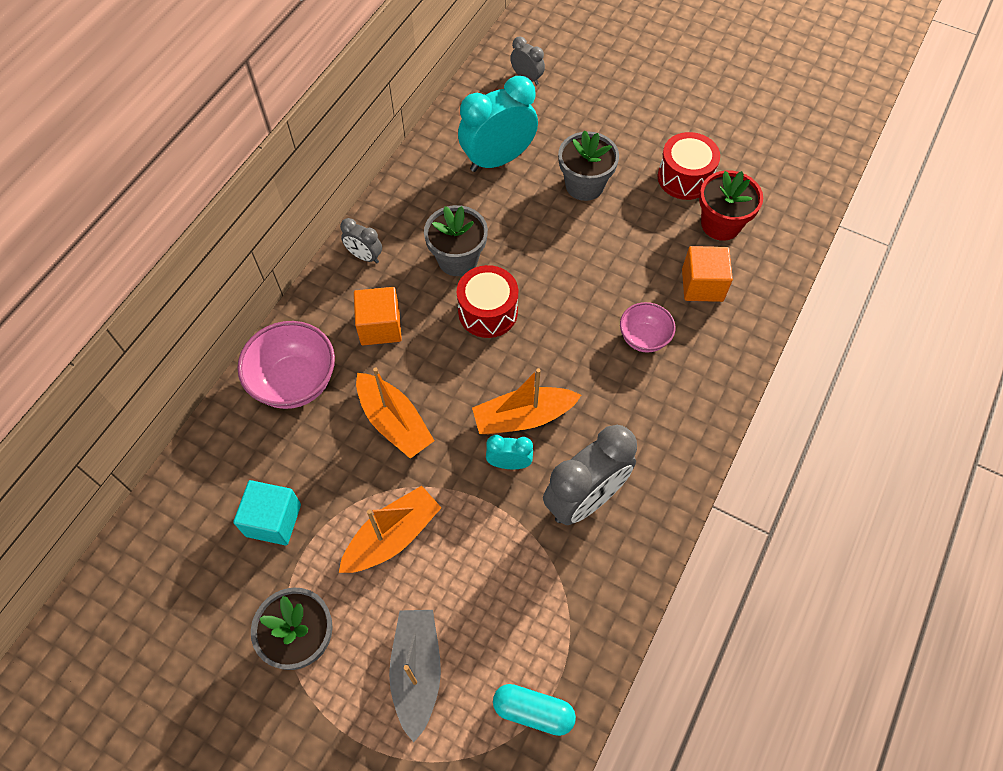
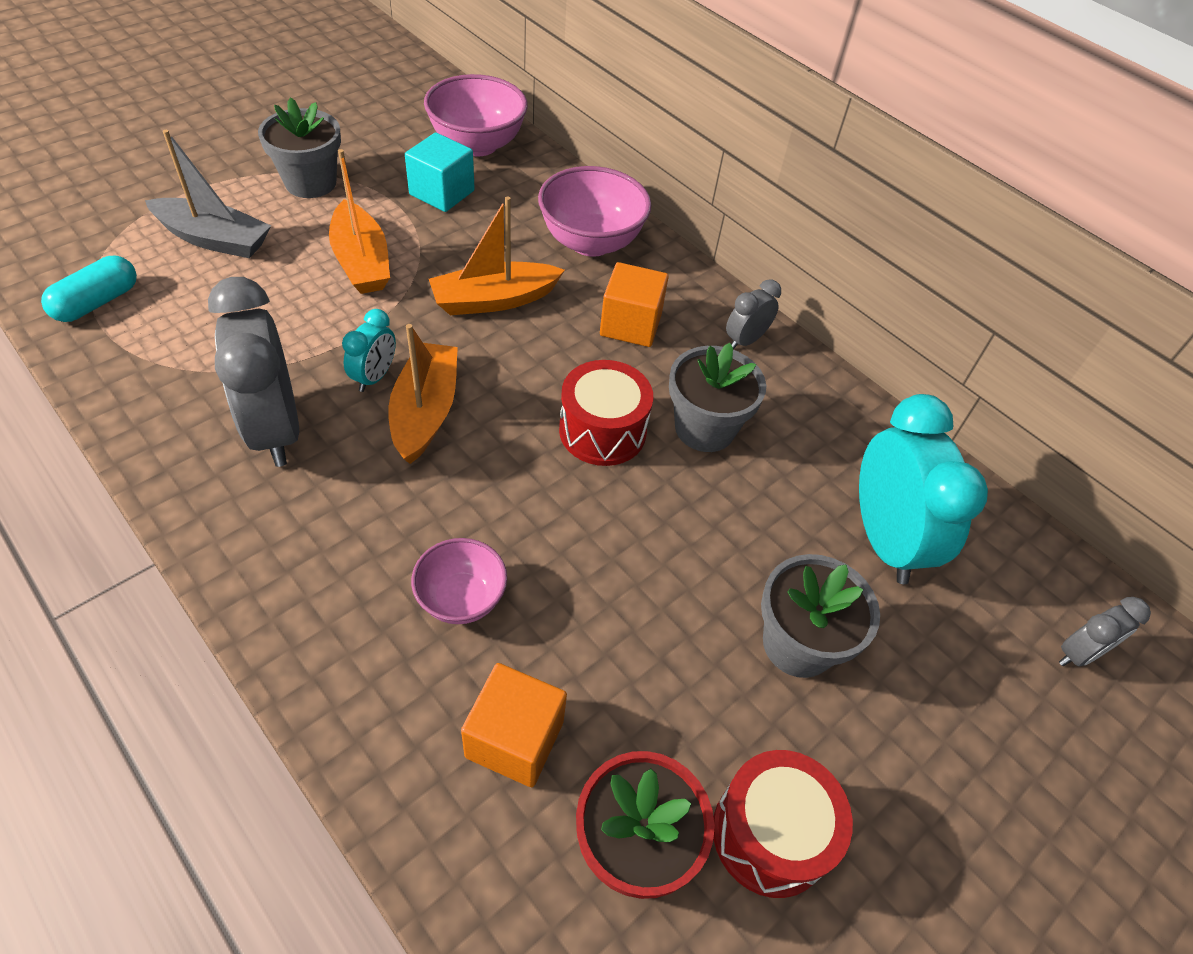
camera: 105 degrees right, 10 degrees down
(185, 524) = (477, 145): none -> pink bowl

